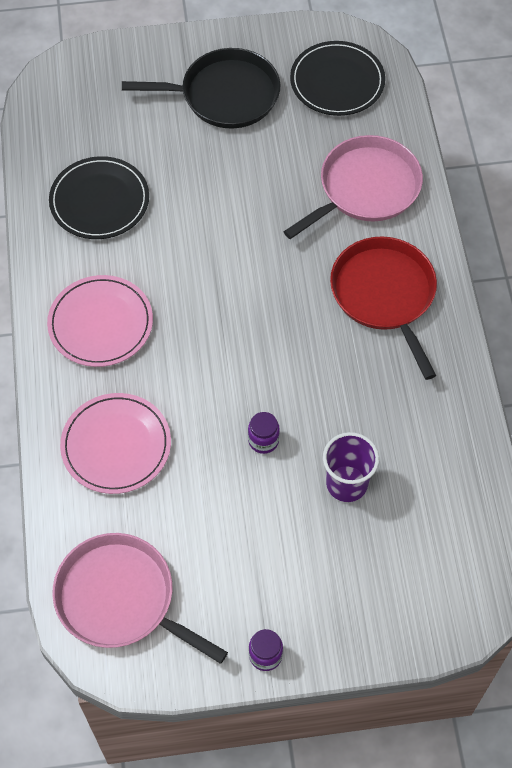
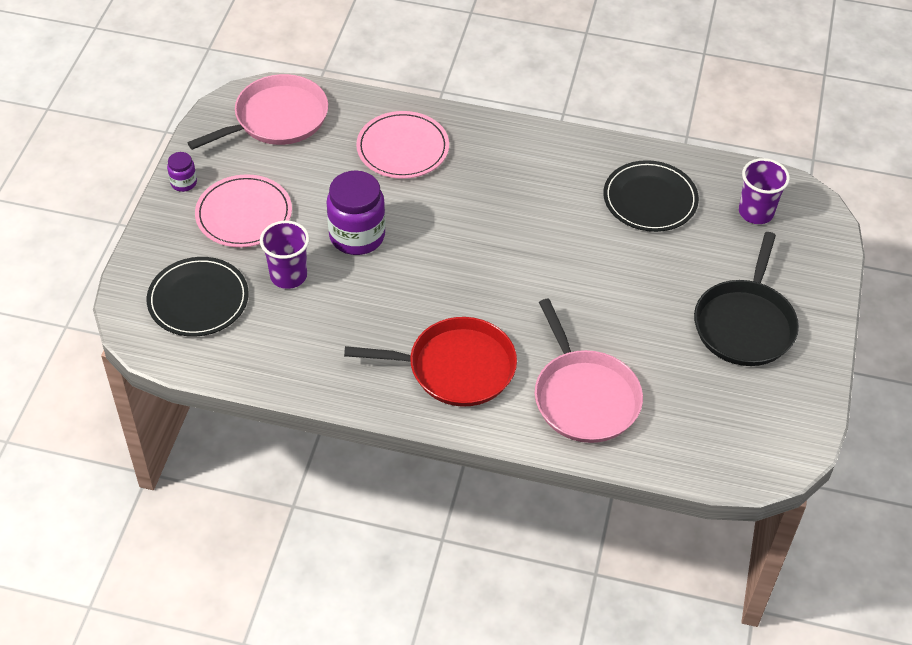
camera: 110 degrees right, 10 degrees down
(82, 115) = (756, 212): none -> purple cup
(100, 323) = (520, 168): pink plate -> pink plate (244, 214)
(263, 440) = (357, 236): purple jar -> purple jar, size x2.06
(337, 81) = (732, 422): black plate -> black plate (198, 300)

